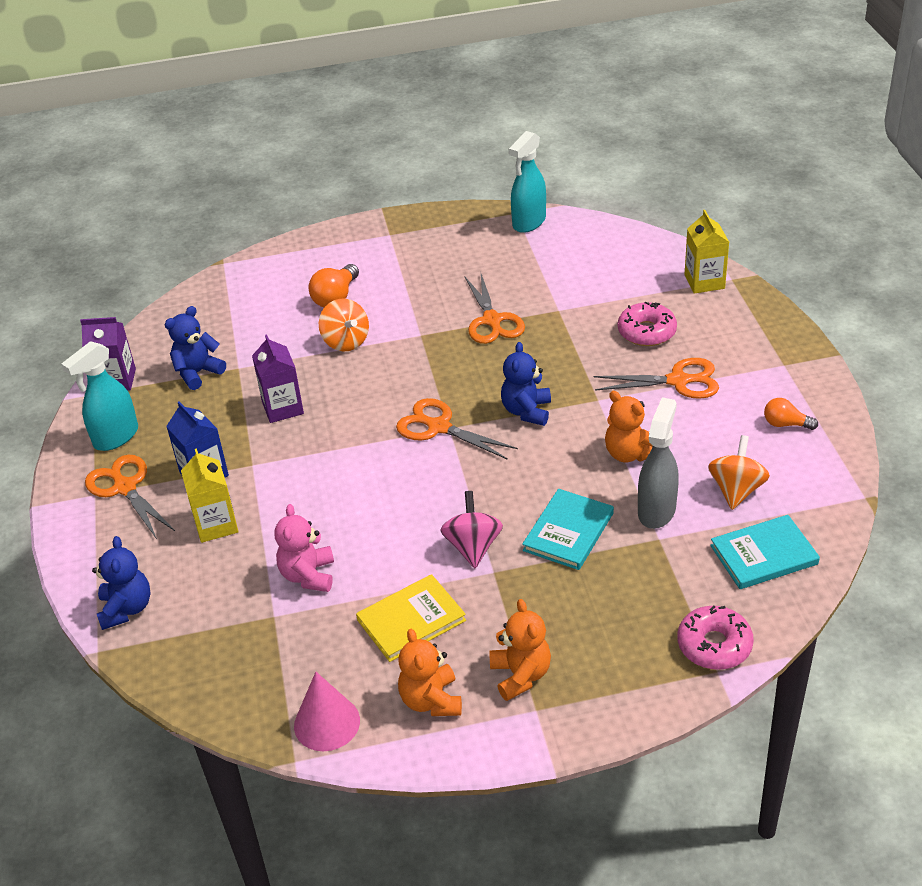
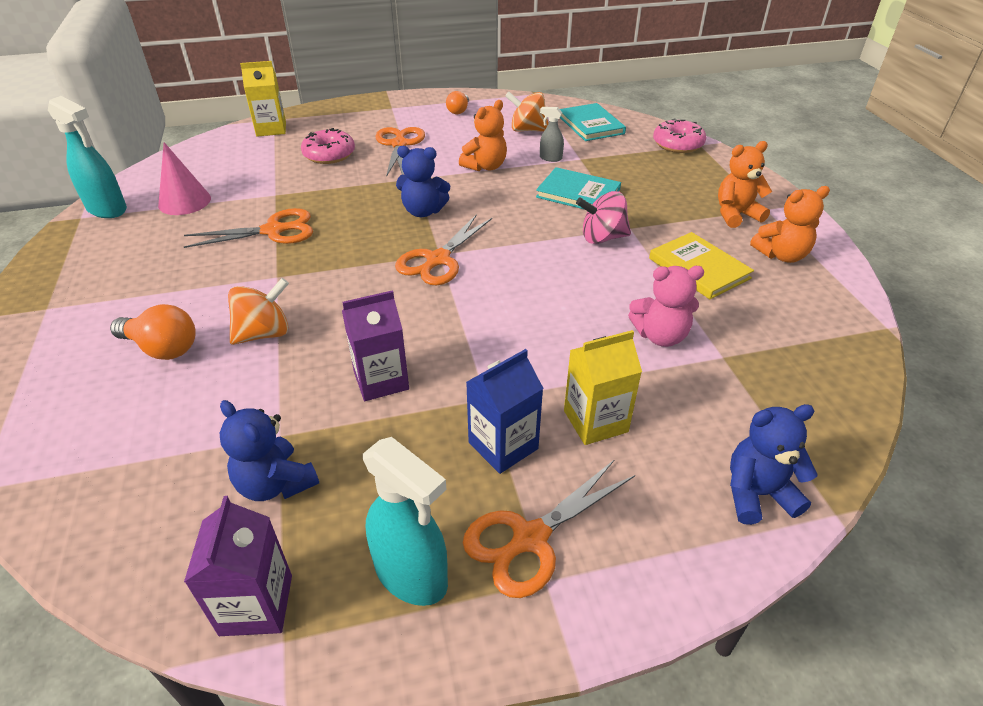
camera: 95 degrees left, 0 degrees up
(327, 723) = (835, 311): pink cone -> pink cone (184, 201)
(656, 510) = (550, 158): grey spray bottle -> grey spray bottle, size x0.52

